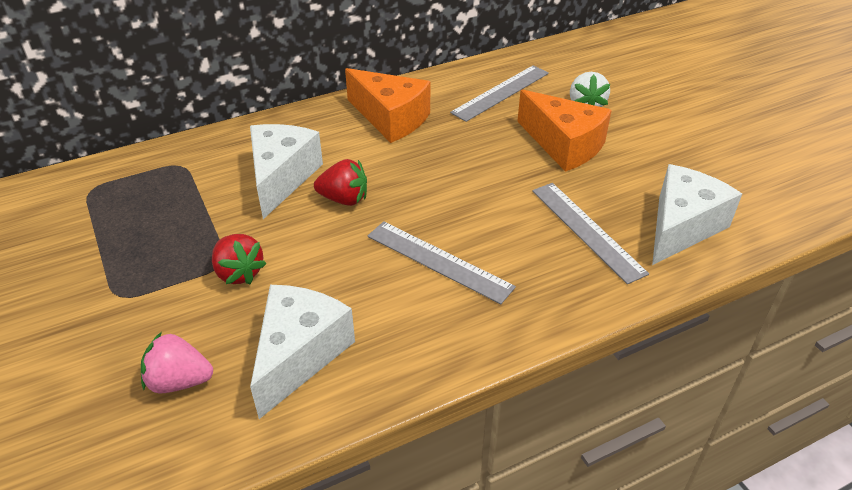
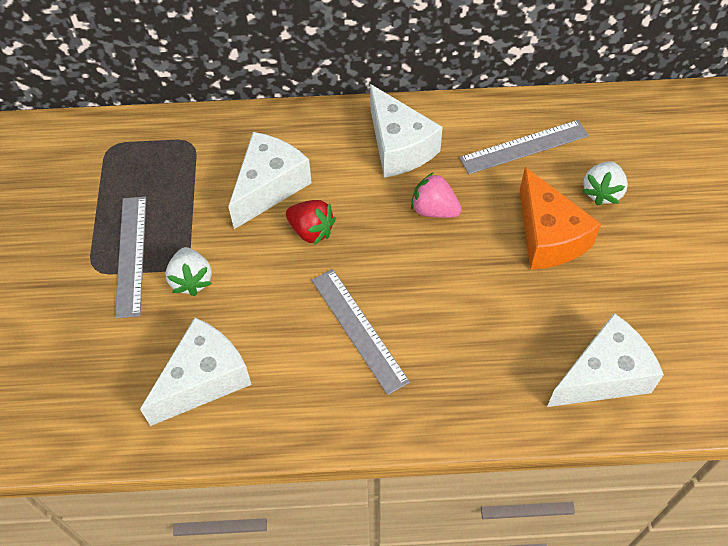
camera: 25 degrees right, 15 degrees up
(179, 381) = (108, 368): pink strawberry -> pink strawberry (434, 210)
(239, 273) = (191, 280): red strawberry -> white strawberry
(391, 118) = (399, 147): orange cheese -> white cheese
(586, 230) = (509, 346): grey ruler -> grey ruler (131, 255)

